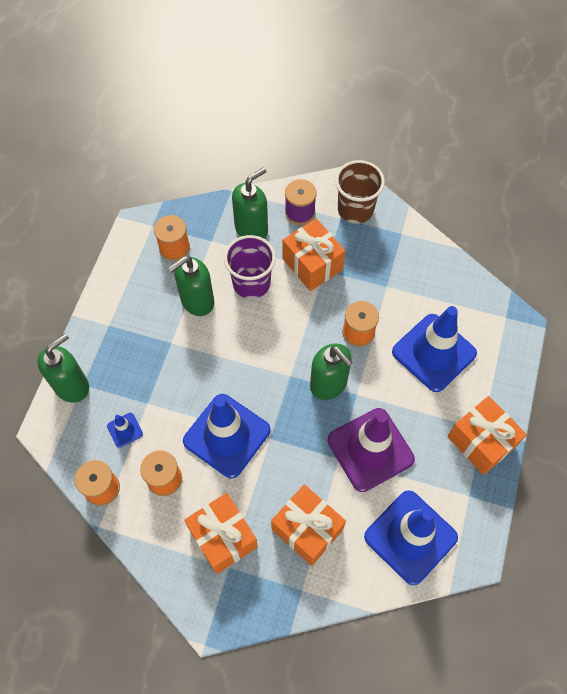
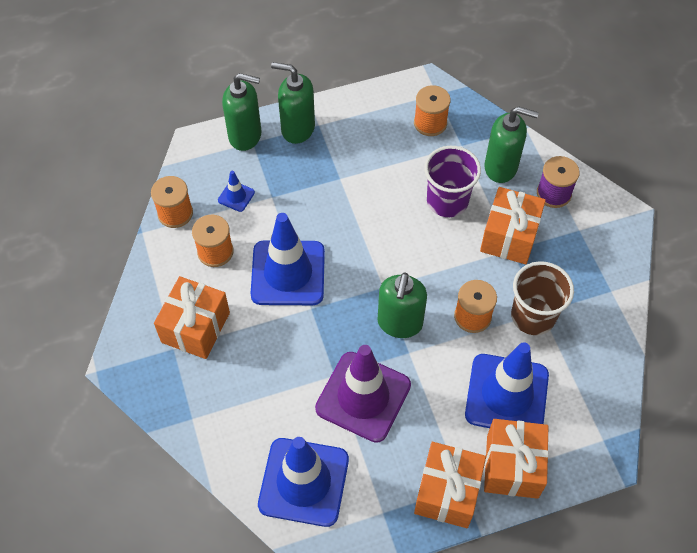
camera: 55 degrees right, 5 degrees down
(197, 301) = (394, 172): green soap dispenser -> green soap dispenser (297, 129)
(307, 529) = (249, 389): orange gift -> orange gift (512, 466)
(355, 209) = (600, 236): brown cup -> brown cup (533, 316)

